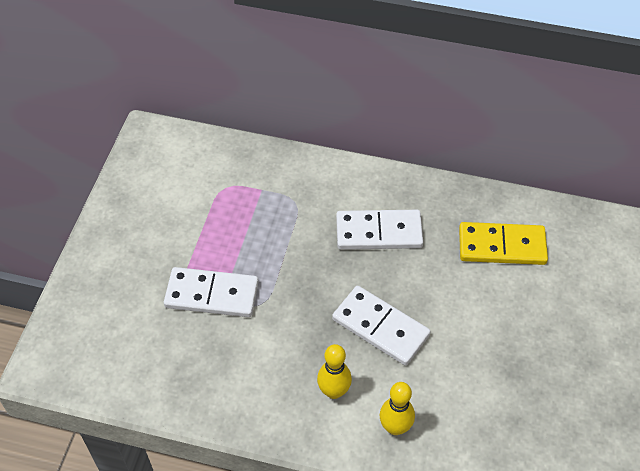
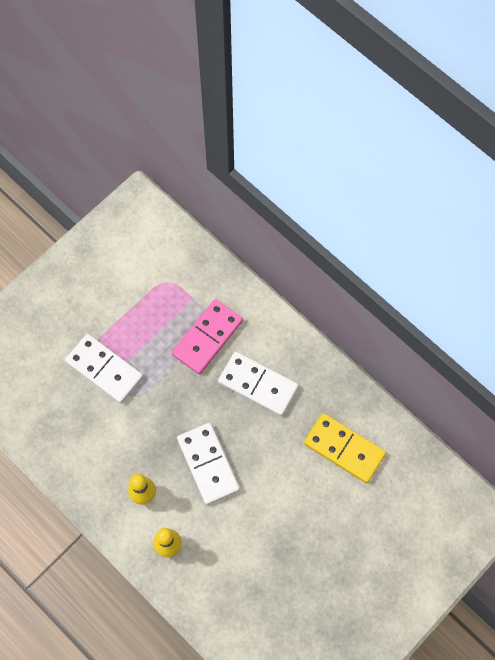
camera: 30 degrees right, 15 degrees up
(299, 216) = (207, 337): none -> pink domino

